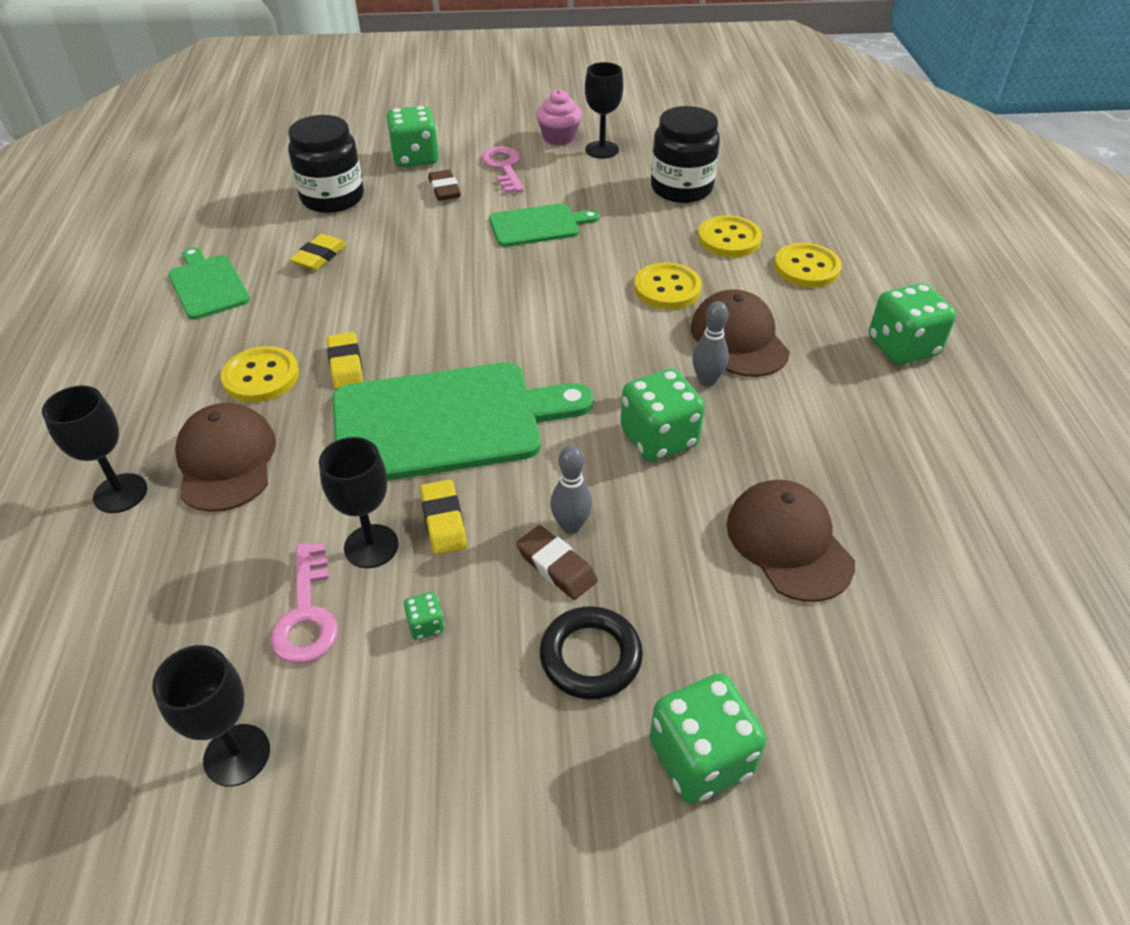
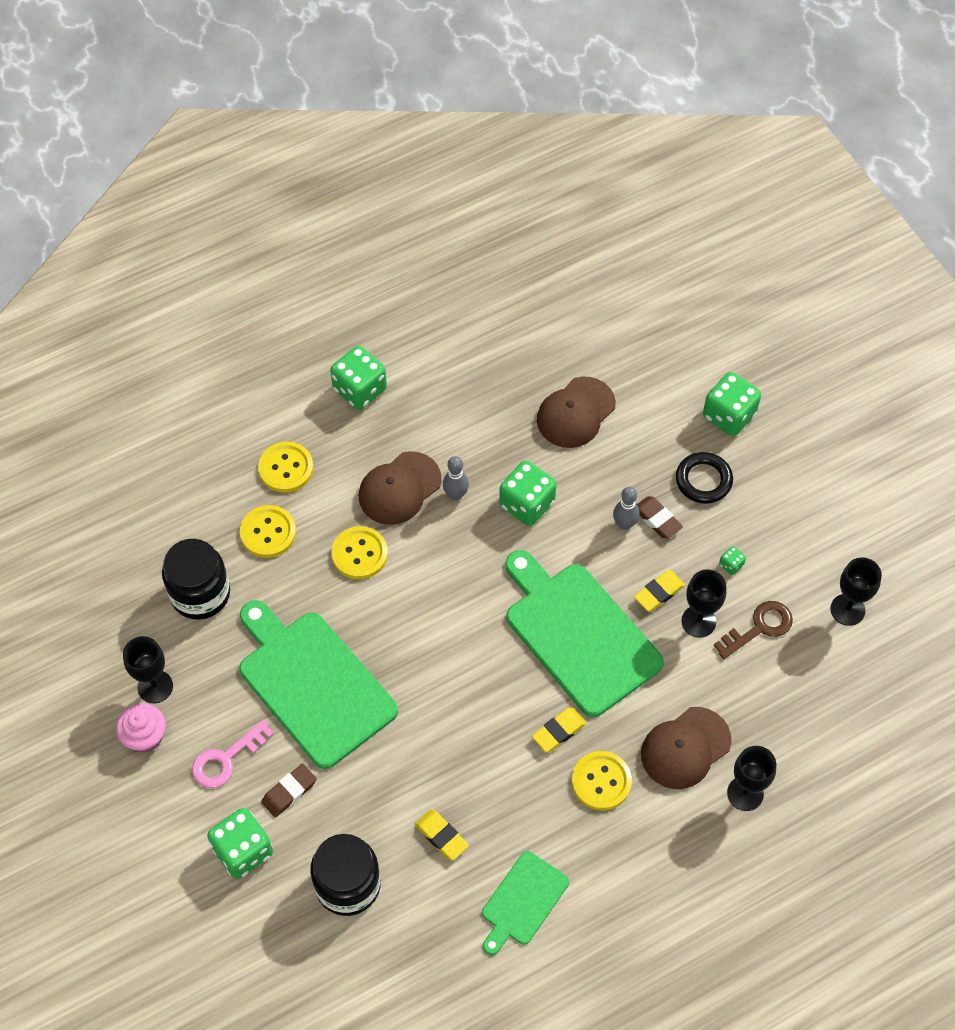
camera: 115 degrees left, 15 degrees up
(306, 613) = (759, 628): pink key -> brown key
(319, 256) = (441, 836): yellow eraser -> yellow eraser turned 45 degrees clockwise
(538, 225) = (313, 684): green cutting board -> green cutting board, size x1.88
(556, 566) = (657, 519): brown eraser -> brown eraser turned 60 degrees counterclockwise

